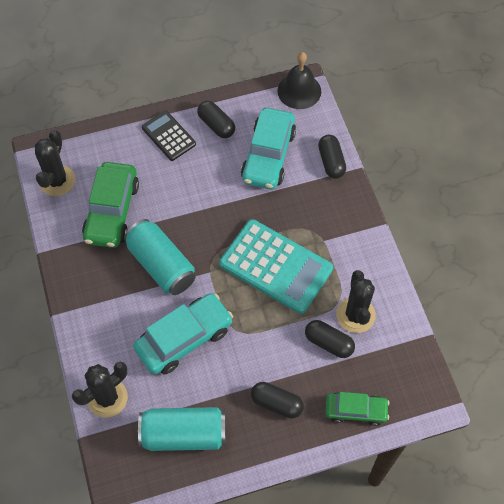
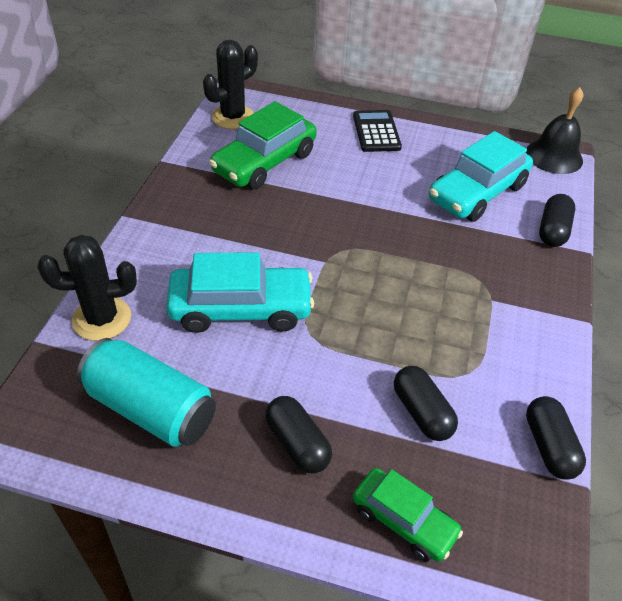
camera: 30 degrees right, 15 degrees down
(161, 265) = (276, 229): turquoise can -> none
(216, 125) = (436, 144): black capsule -> black capsule (549, 446)
(275, 266) = (410, 295): turquoise calculator -> none
(355, 315) = (482, 400): black cactus -> none

